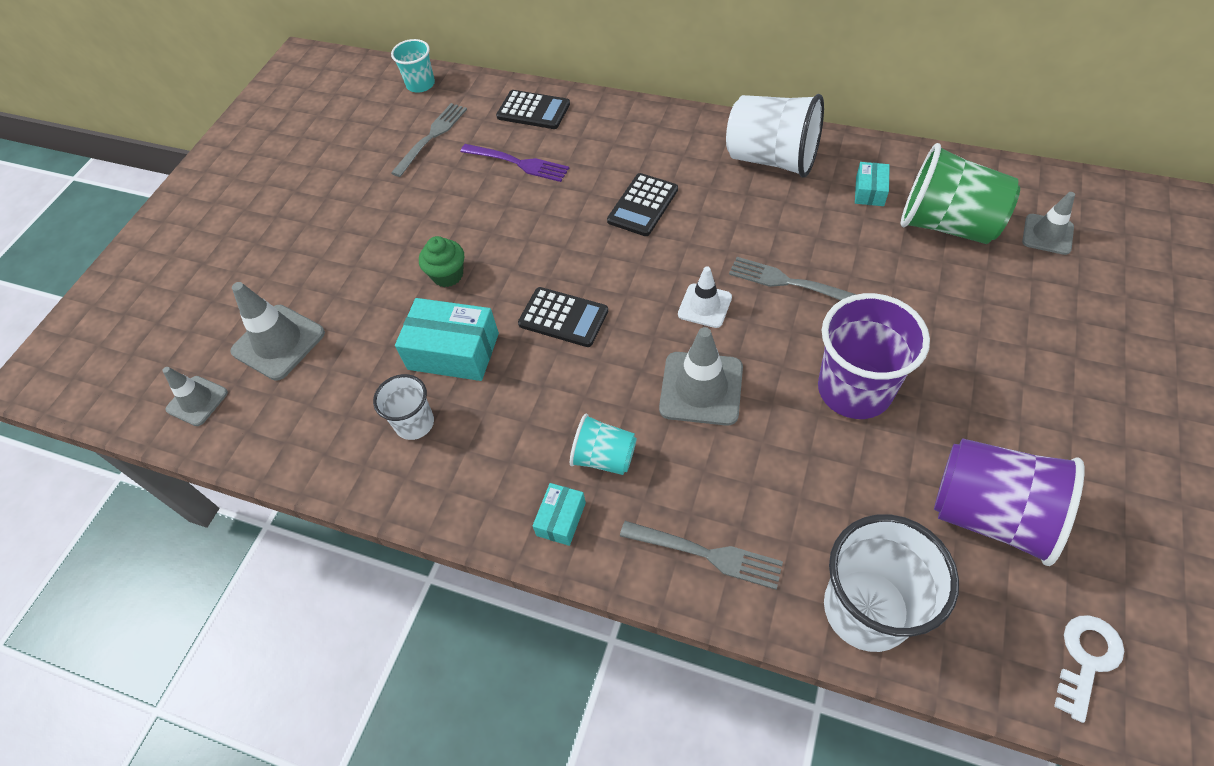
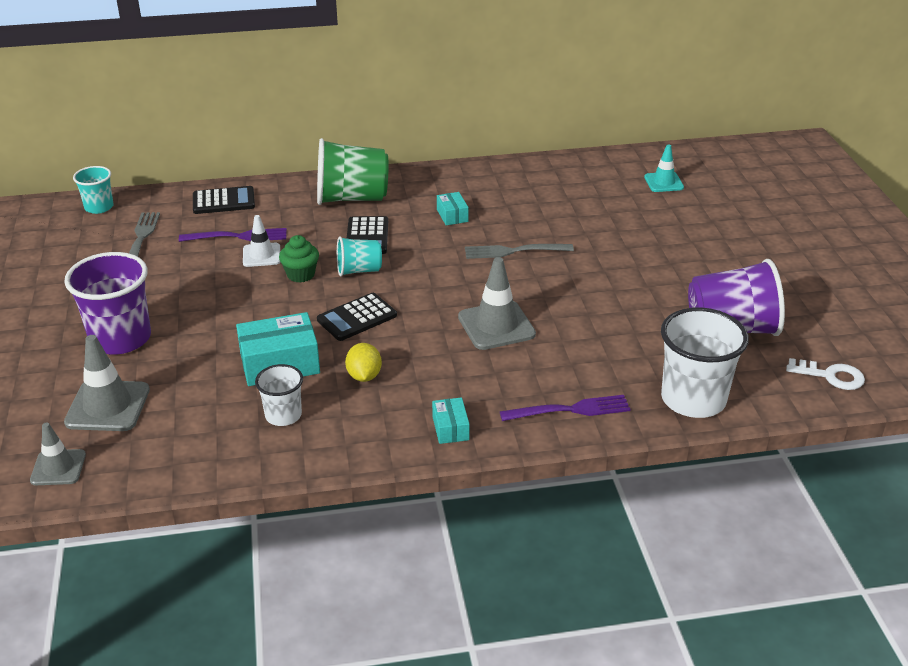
camera: 35 degrees left, 20 degrees down
(447, 275) = (234, 320): green cupcake -> green cupcake (301, 275)
(521, 403) = (364, 376): none -> yellow lemon
(563, 318) = (357, 318): black calculator -> black calculator turned 150 degrees clockwise
(604, 457) = (455, 385): turquoise cup -> turquoise cup (359, 270)
(704, 306) = (462, 280): white traffic cone -> white traffic cone (261, 255)
(706, 554) = (570, 410): grey fork -> purple fork
(772, 159) = (446, 186): white cup -> none
(854, 389) = (602, 294): purple cup -> purple cup (120, 338)
(869, 191) = (531, 188): turquoise box -> turquoise box (452, 215)
(947, 224) = (597, 193): green cup -> green cup (352, 198)
(1047, 234) = (663, 182): grey traffic cone -> turquoise traffic cone
(1086, 659) = (831, 376): white key -> white key turned 105 degrees clockwise

